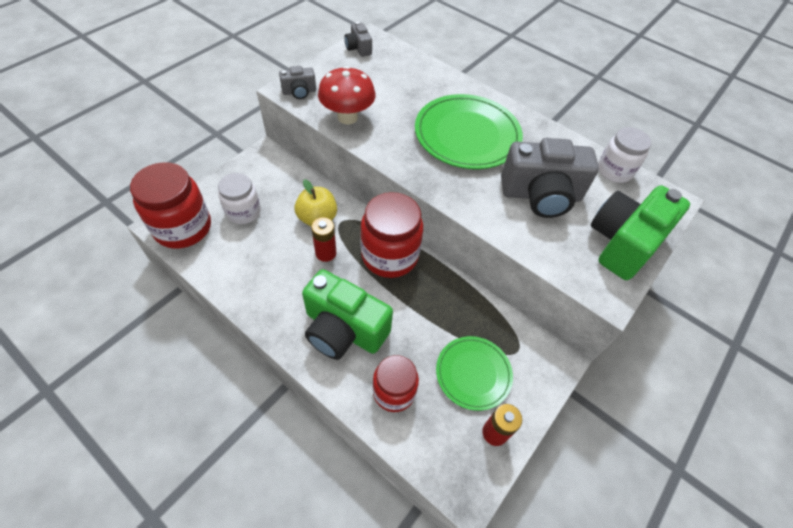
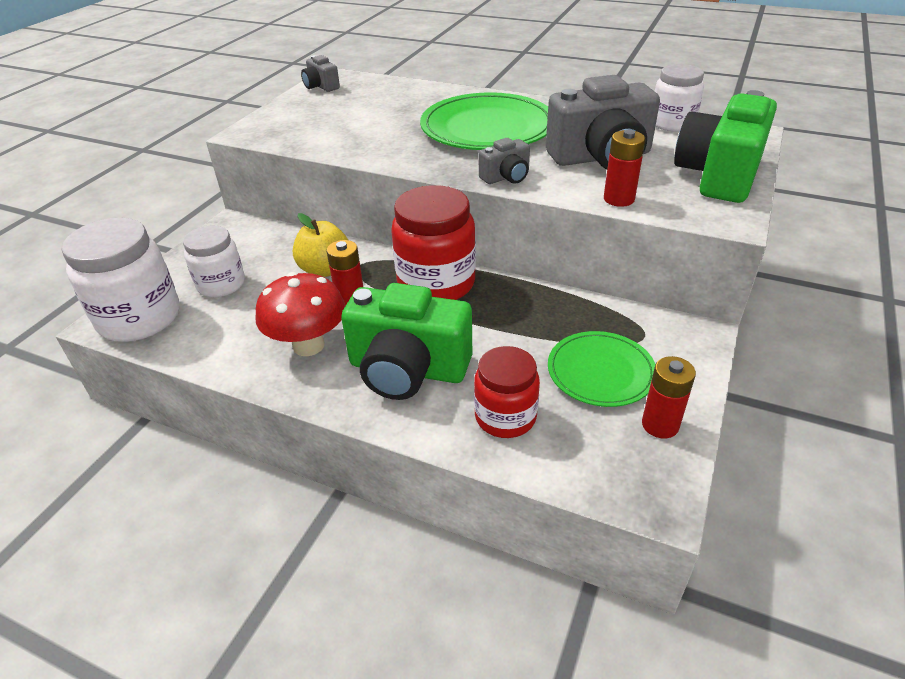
camera: 10 degrees left, 15 degrees down
(183, 227) = (139, 318): red jar -> white jar
(299, 92) = (263, 132): grey camera -> grey camera (506, 177)
(347, 117) = (334, 141): red mushroom -> red mushroom (308, 345)
(534, 247) = (619, 199): none -> red battery

